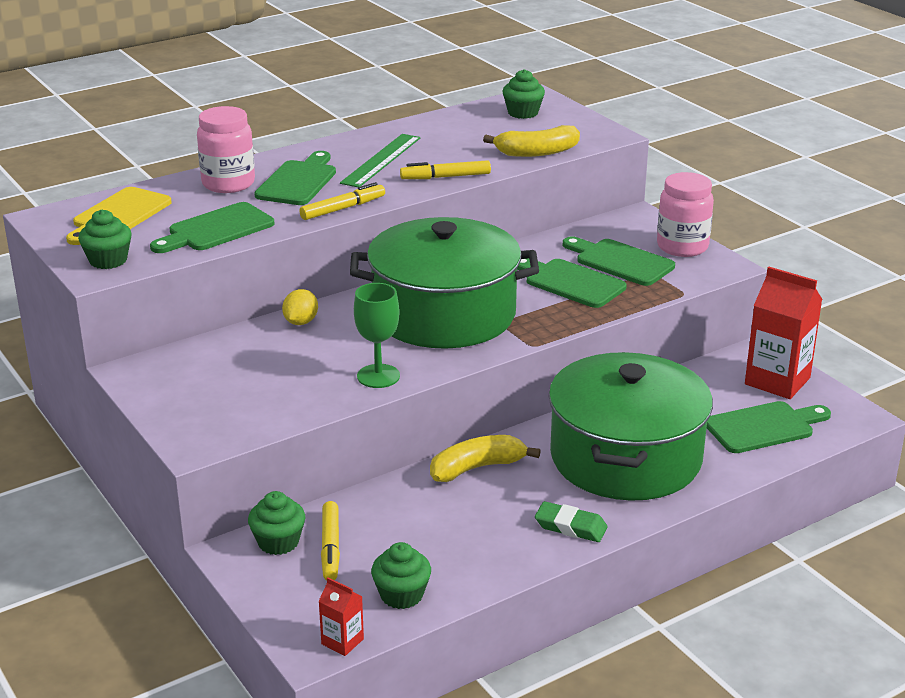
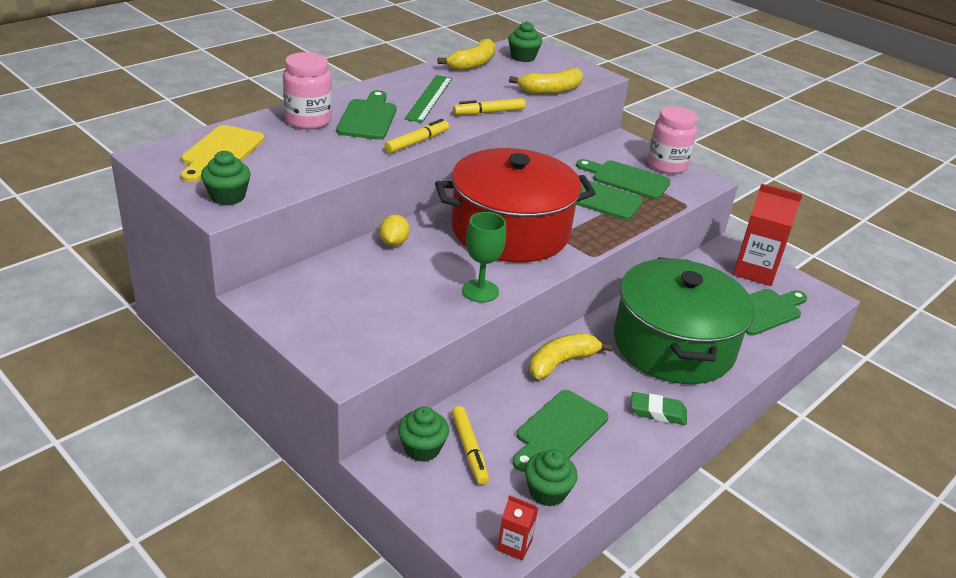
camera: 15 degrees left, 5 degrees up
(216, 229) = (315, 164): green cutting board -> green cutting board (559, 430)
(444, 314) = (510, 230): green pot -> red pot
(454, 121) = (472, 64): none -> yellow banana

